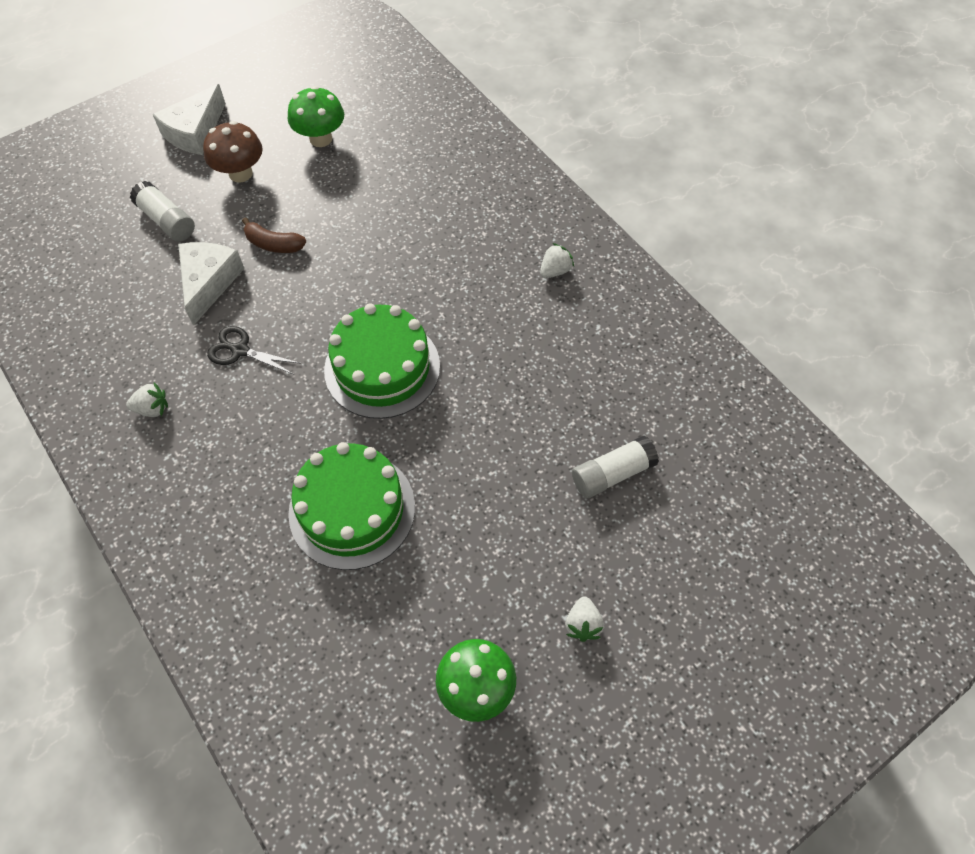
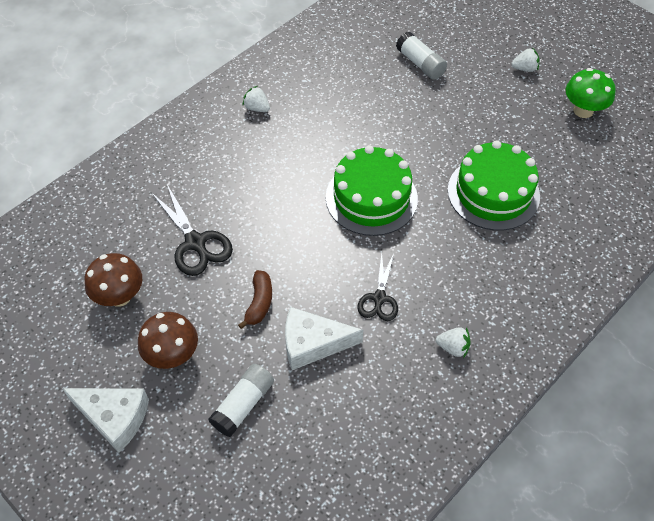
camera: 100 degrees left, 5 degrees down
(152, 409) = (453, 347): white strawberry -> white strawberry turned 120 degrees clockwise
(321, 138) = (120, 296): green mushroom -> brown mushroom
(367, 199) = (195, 242): none -> black scissors

